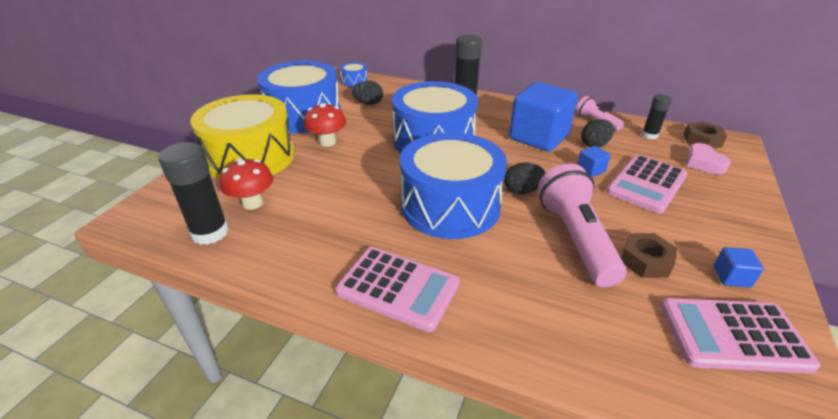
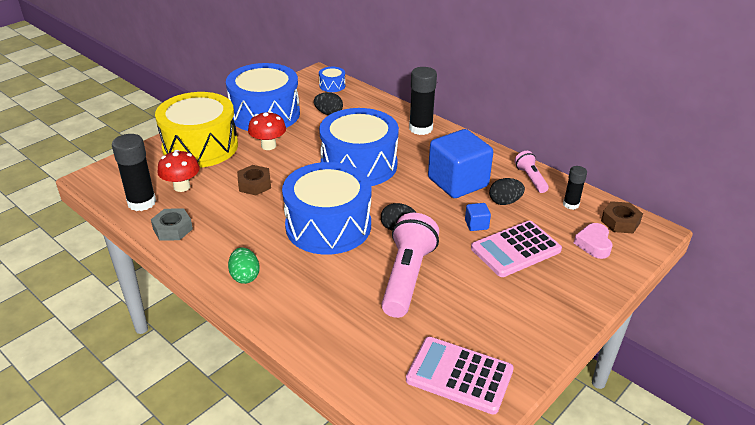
camera: 20 degrees right, 0 degrees up
(269, 254) = (173, 229): none -> grey nut
(398, 288) = (245, 276): pink calculator -> green egg
(645, 261) = (447, 309): brown nut -> brown nut (254, 184)
(731, 277) = (505, 339): blue cube -> none

